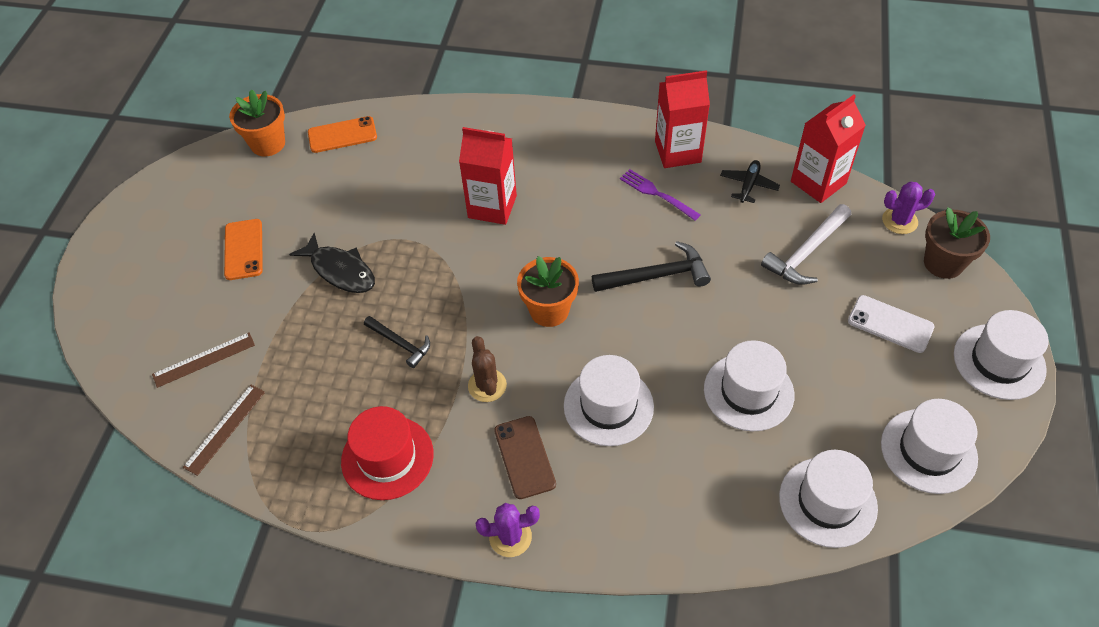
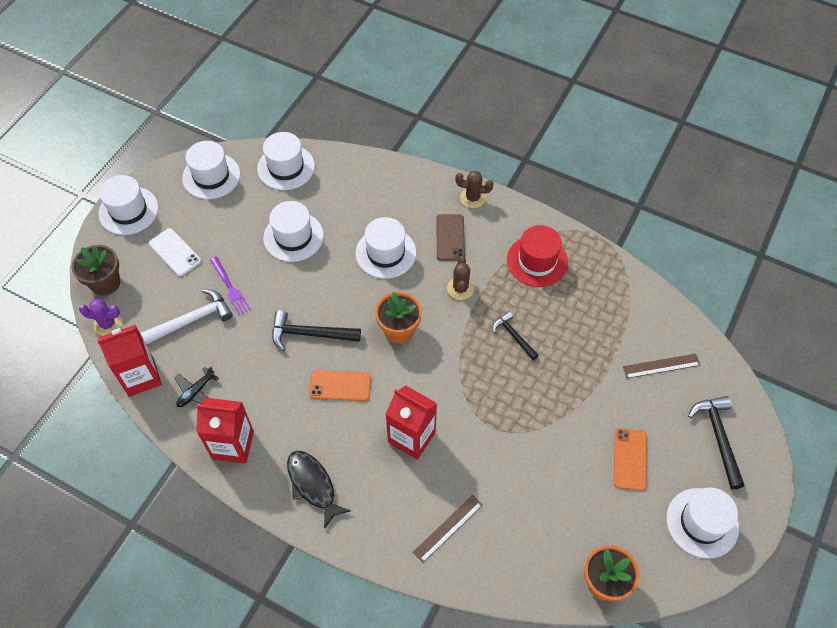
camera: 165 degrees left, 5 degrees up
(138, 297) = (718, 437): none -> black hammer
(165, 213) = (702, 522): none -> white hat
(225, 429) = (645, 309): brown ruler -> brown ruler (448, 528)
(340, 270) = (550, 413): black fish -> black fish (313, 485)
(342, 135) = (529, 570): orange phone -> orange phone (340, 386)
(510, 537) = (472, 198): purple cactus -> brown cactus
(657, 194) = (272, 407): purple fork -> purple fork (230, 287)

